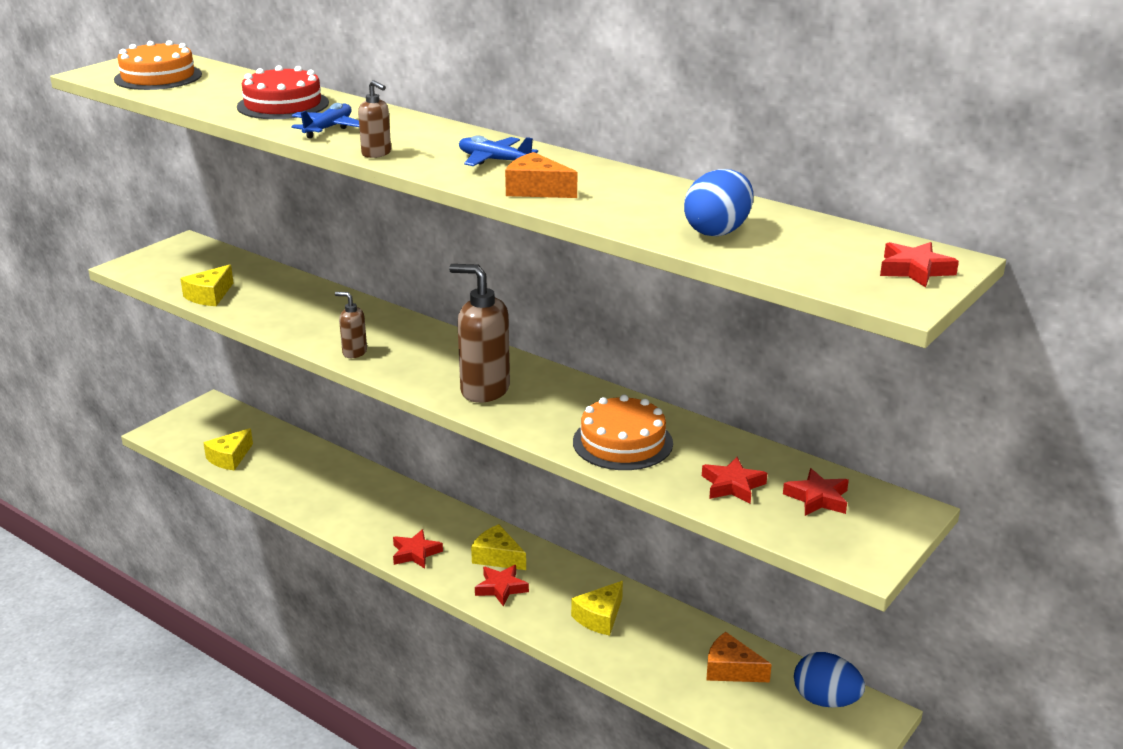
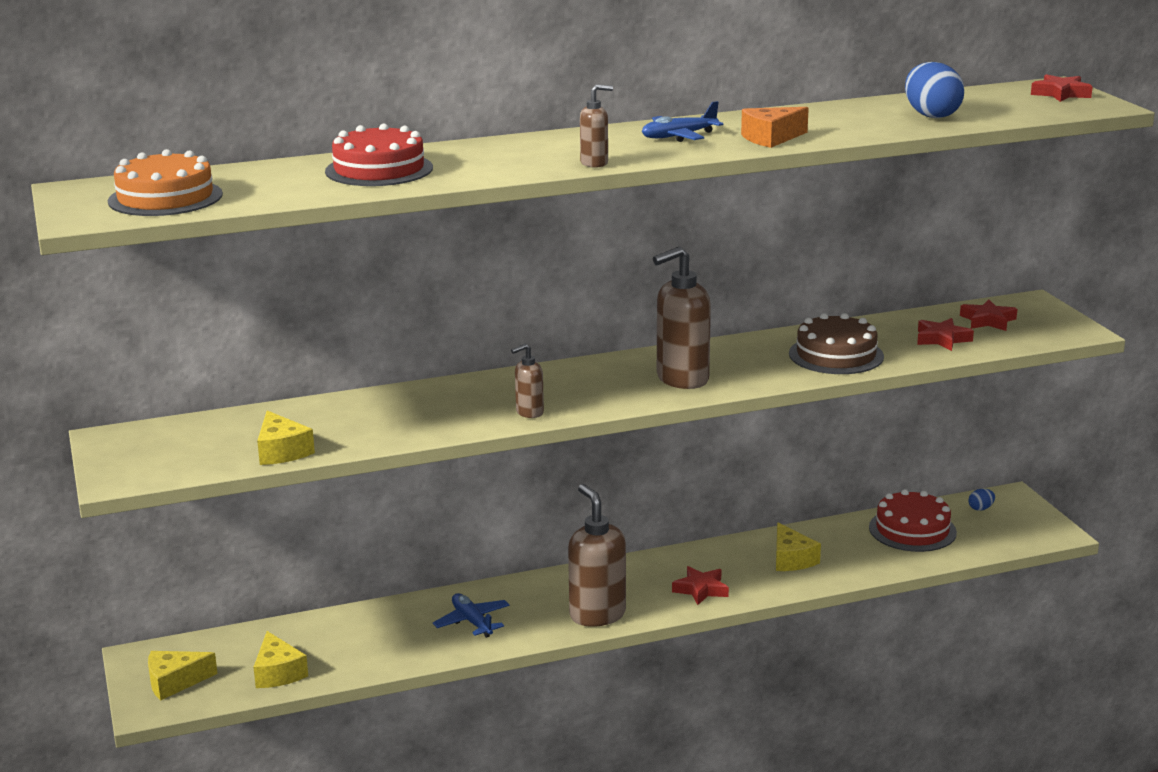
camera: 55 degrees left, 5 degrees down
(328, 128) = (489, 166): blue plane -> blue plane (472, 622)
(415, 553) = (597, 615): red star -> brown soap dispenser
(497, 557) = (652, 577): yellow cheese -> yellow cheese (175, 682)
(622, 442) = (836, 355): orange cake -> brown cake
(731, 669) = (912, 530): orange cheese -> red cake
(825, 700) = (980, 508): blue egg -> blue egg, size x0.47

